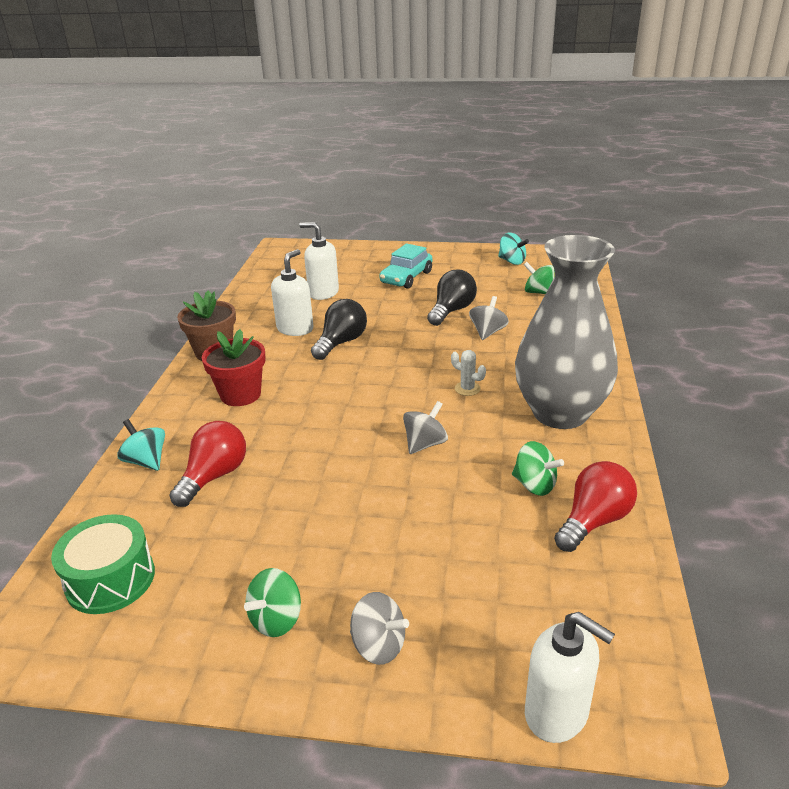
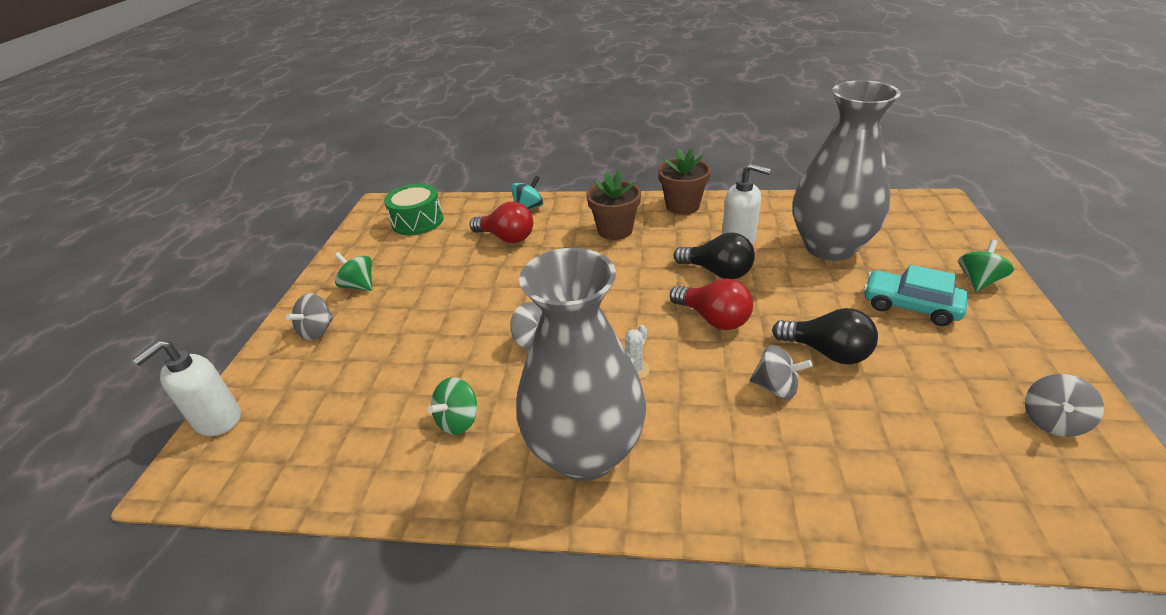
camera: 90 degrees right, 5 degrees up
(240, 394) = (615, 230): red flower pot -> brown flower pot
(323, 293) = (829, 247): white soap dispenser -> grey vase
(512, 261) = (1052, 421): turquoise spinning top -> grey spinning top
(538, 292) = (938, 452): green spinning top -> green spinning top (978, 281)
(593, 521) = (394, 464): red light bulb -> red light bulb (713, 319)

